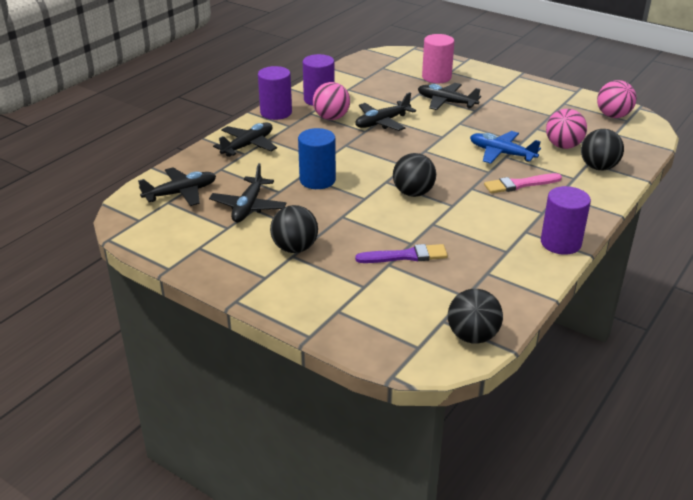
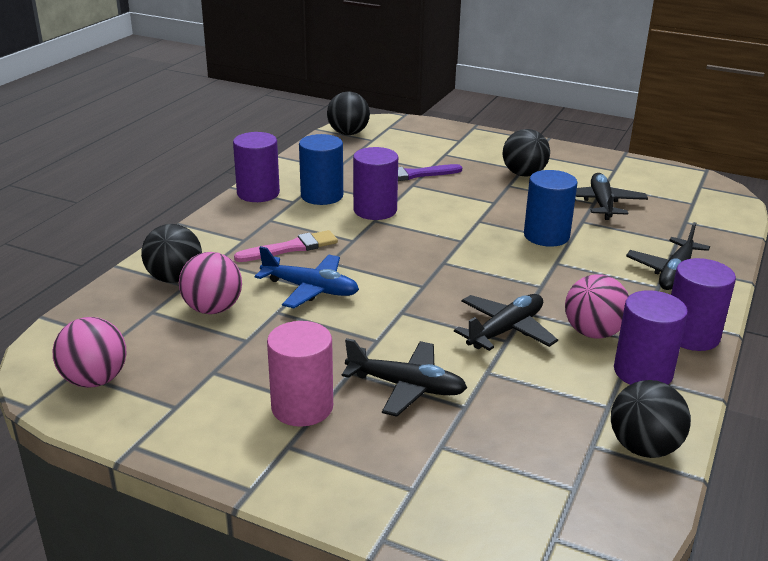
camera: 170 degrees right, 5 degrees down
(181, 193) = (689, 212): black plane -> none
(413, 193) = (423, 229): black ball -> black ball (644, 447)
(436, 77) = (440, 463): pink cylinder -> pink cylinder (302, 407)
(451, 215) = (375, 210): none -> purple cylinder
(499, 235) = (322, 196): none -> blue cylinder

